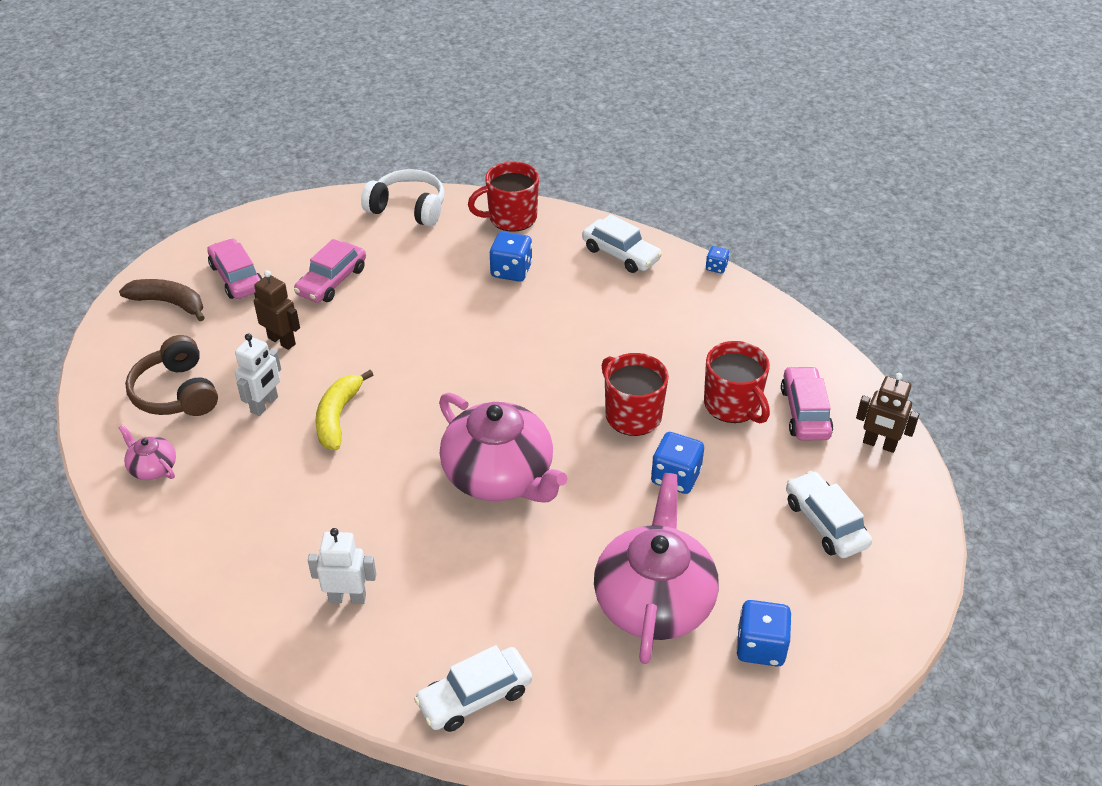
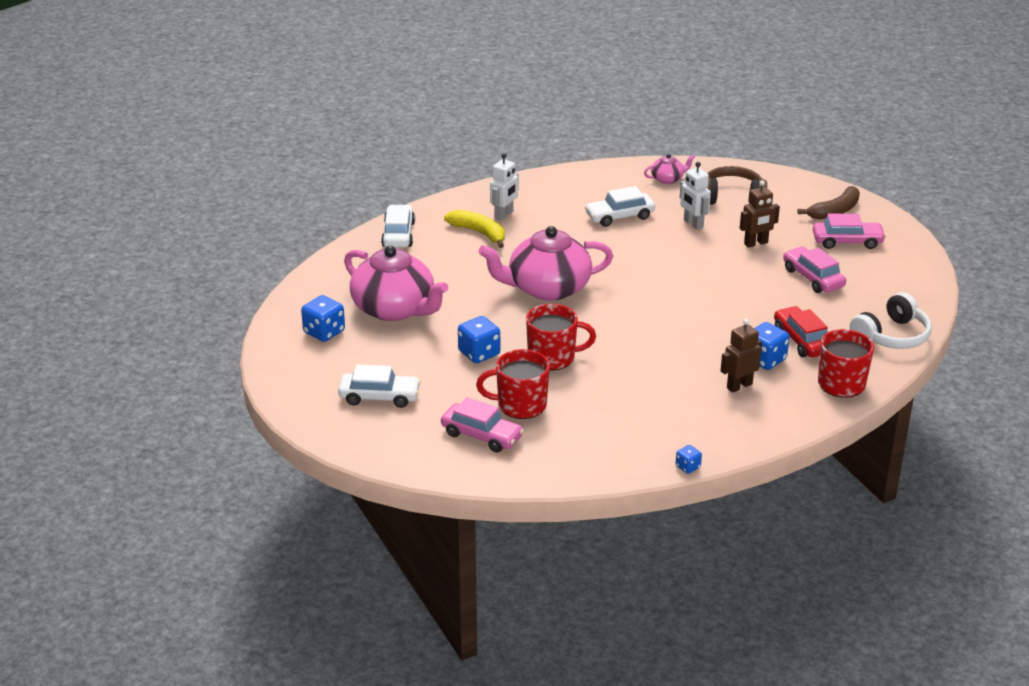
camera: 120 degrees right, 10 degrees down
(338, 417) = (657, 246): yellow banana -> yellow banana (479, 233)
(458, 258) = (802, 340): none -> red car
(621, 254) = (746, 422): white car -> white car (619, 216)
(879, 444) = (418, 455): brown robot -> brown robot (739, 386)

